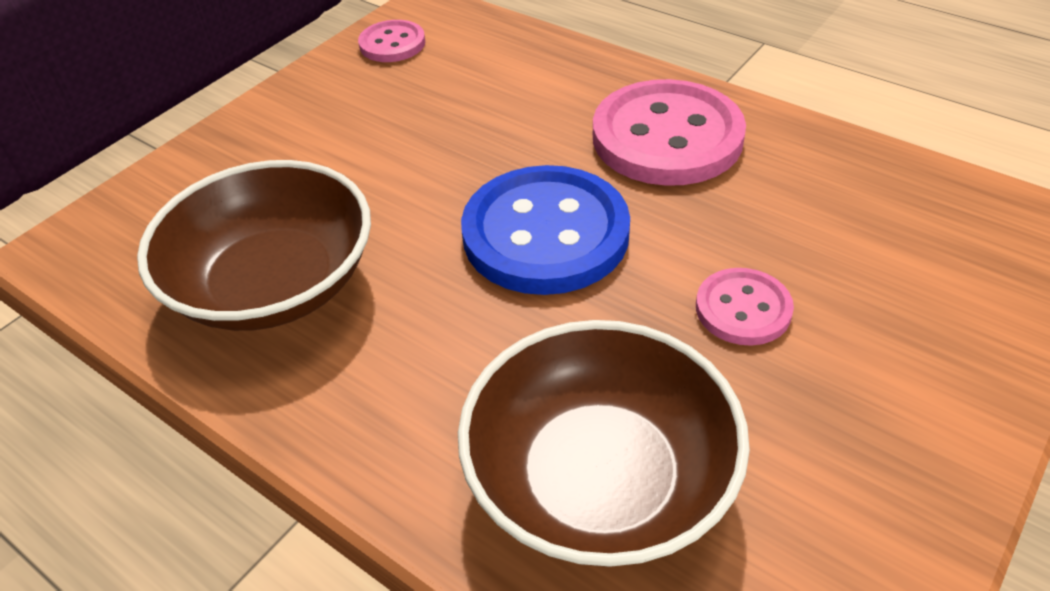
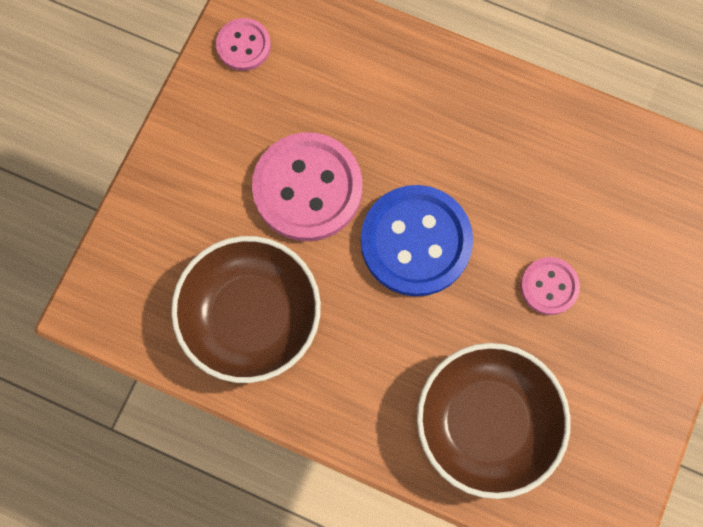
camera: 15 degrees left, 30 degrees up
(667, 137) = (480, 131): pink button -> pink button (307, 188)

